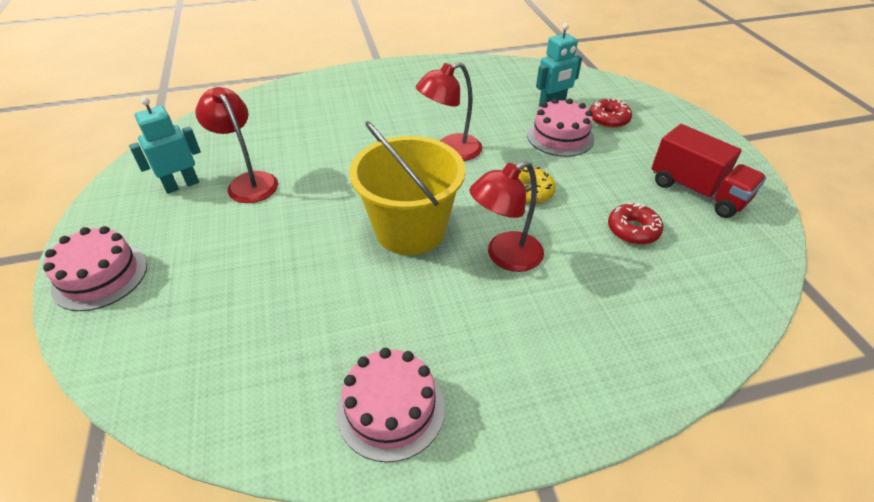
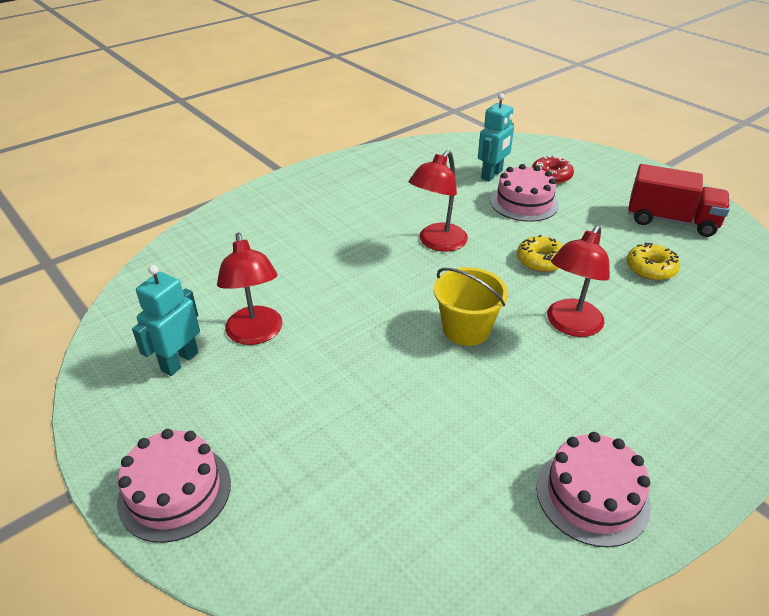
camera: 25 degrees left, 5 degrees down
(248, 182) = (256, 334): red lamp -> red lamp turned 135 degrees counterclockwise
(410, 230) = (466, 329): yellow bucket -> yellow bucket, size x0.63
(633, 230) = (650, 268): red donut -> yellow donut

